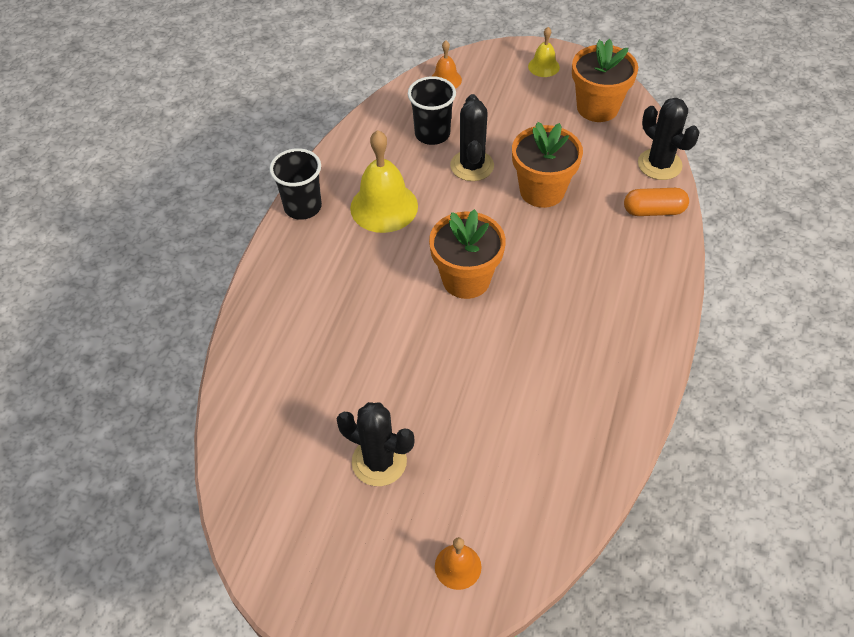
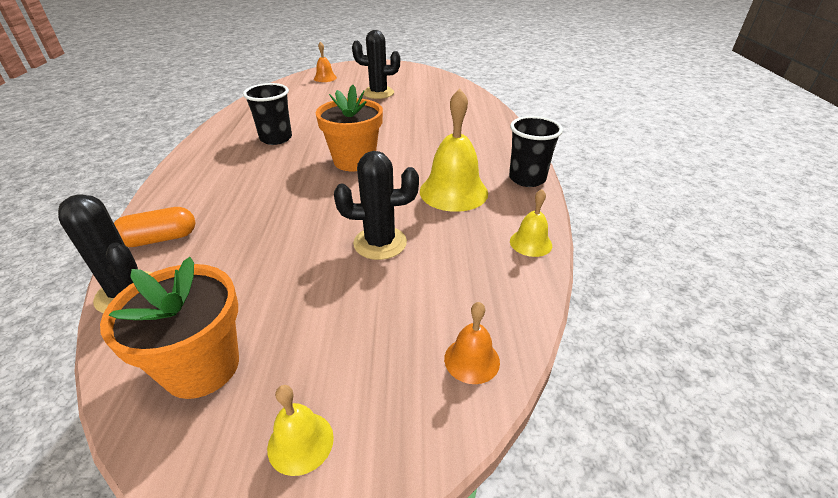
camera: 160 degrees right, 15 degrees down
(356, 140) = (530, 243): none -> yellow bell
(432, 134) = (445, 269): black cup -> black cup (276, 138)
(472, 166) = (380, 243): black cactus -> black cactus turned 75 degrees counterclockwise
(542, 191) = (292, 234): orange flower pot -> none

